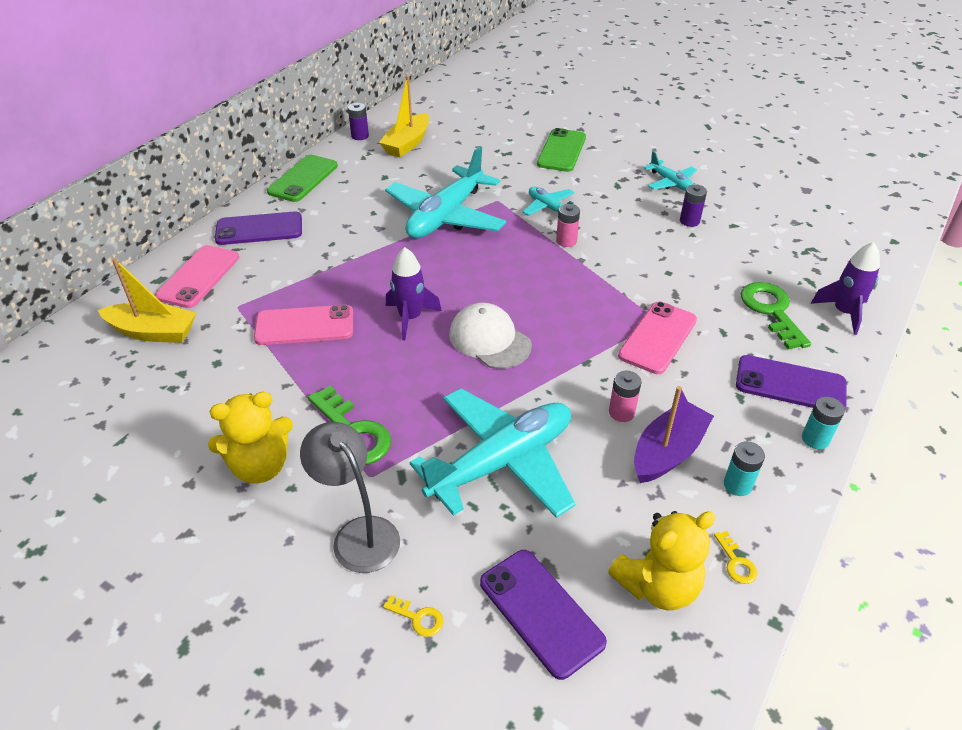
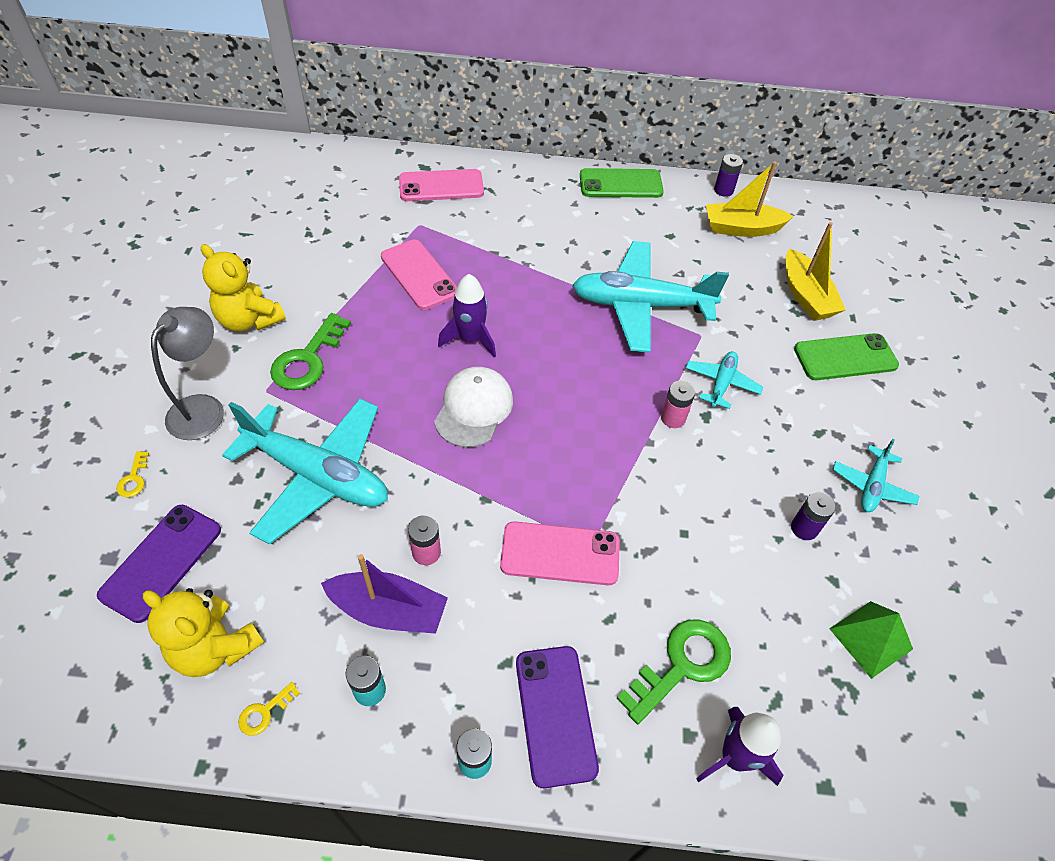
camera: 60 degrees right, 10 degrees up
(153, 332) = (362, 194): yellow boat -> yellow boat (806, 296)
(259, 229) = (527, 191): purple phone -> none
(779, 228) = (870, 638): none -> green pyramid

